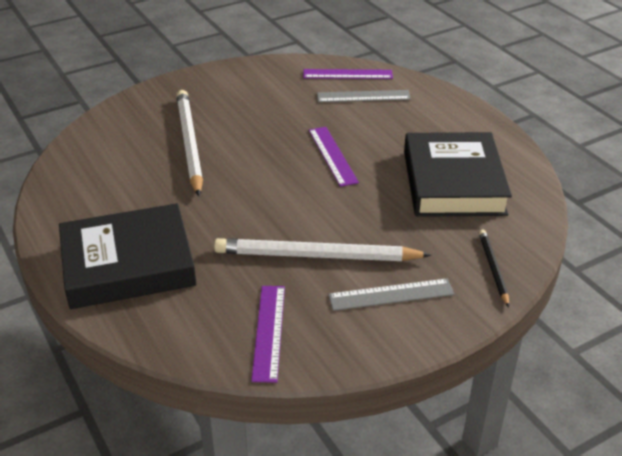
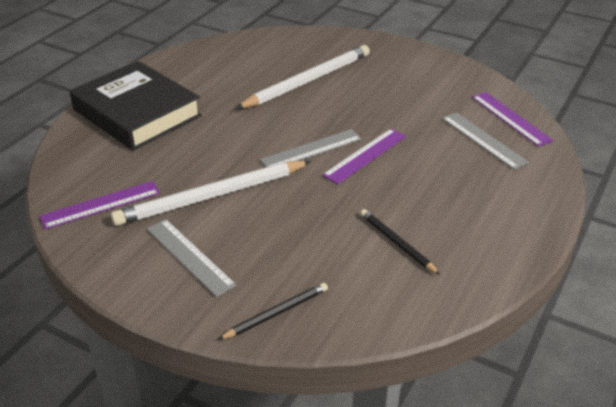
camera: 60 degrees right, 0 degrees up
(298, 179) = (311, 149): none -> grey ruler
(317, 256) = (212, 196): white pencil -> white pencil turned 90 degrees counterclockwise
(453, 182) = (397, 243): black book -> black pencil

